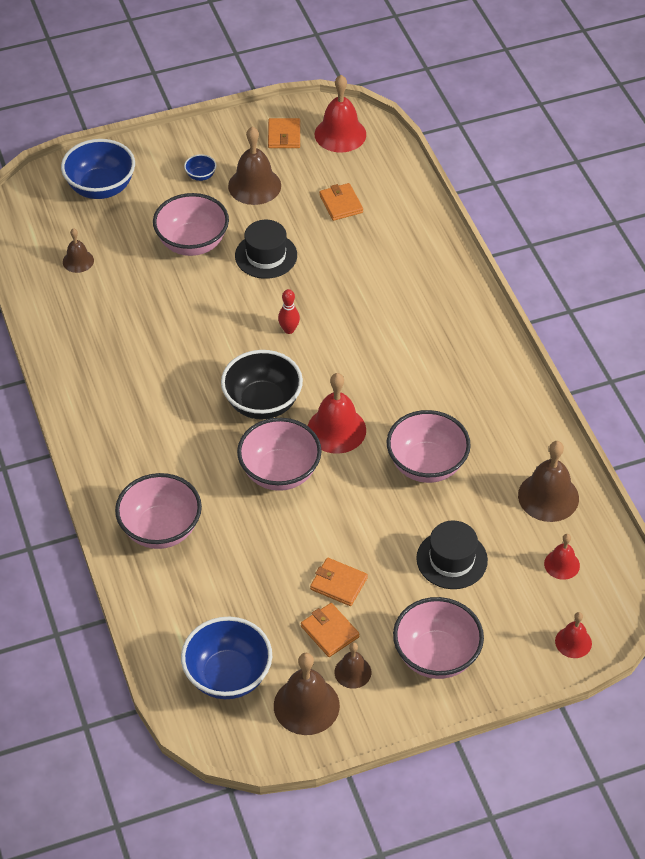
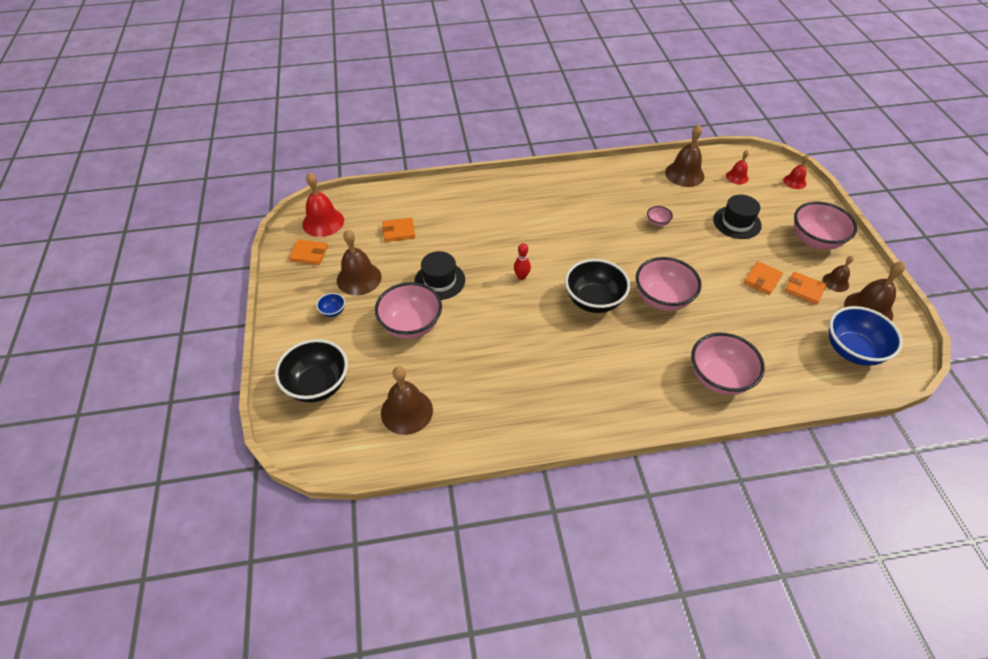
camera: 80 degrees left, 0 degrees up
(78, 261) = (406, 411): brown bell -> brown bell, size x1.76
(101, 188) = (318, 385): blue bowl -> black bowl
(330, 631) = (804, 289): orange wallet -> orange wallet turned 60 degrees clockwise
(336, 430) = (623, 263): red bell -> none
(426, 465) = (657, 222): pink bowl -> pink bowl, size x0.44

